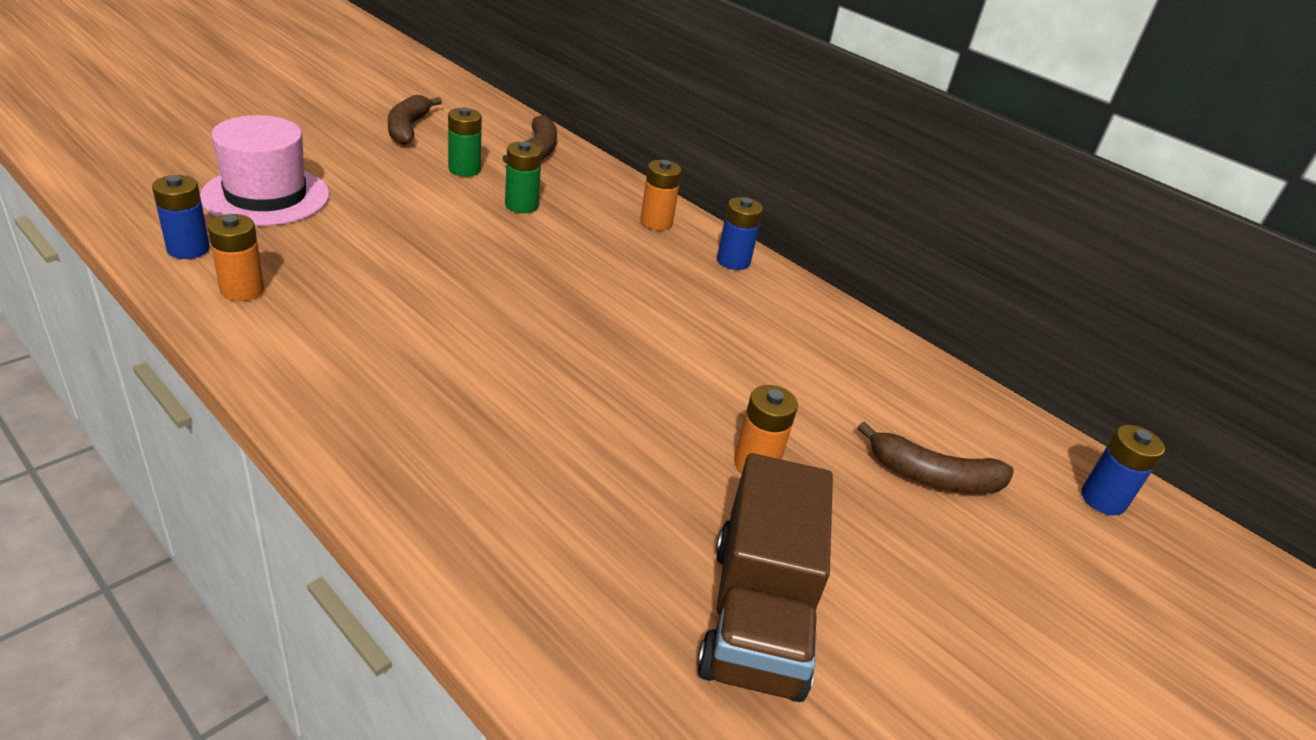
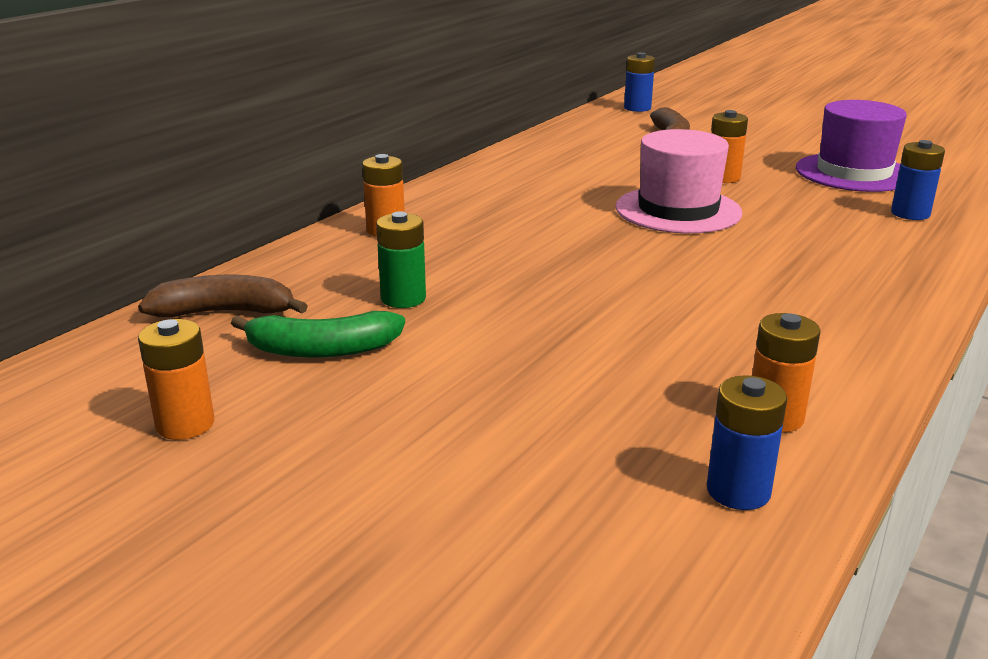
camera: 95 degrees left, 10 degrees down
(266, 196) = (531, 481): pink hat -> pink hat (678, 210)
(408, 128) = (185, 424): brown banana -> orange battery
(464, 169) = (322, 349): green battery -> green banana
(733, 261) = (440, 196): blue battery -> blue battery (910, 213)
(757, 616) = (853, 173): brown truck -> purple hat

